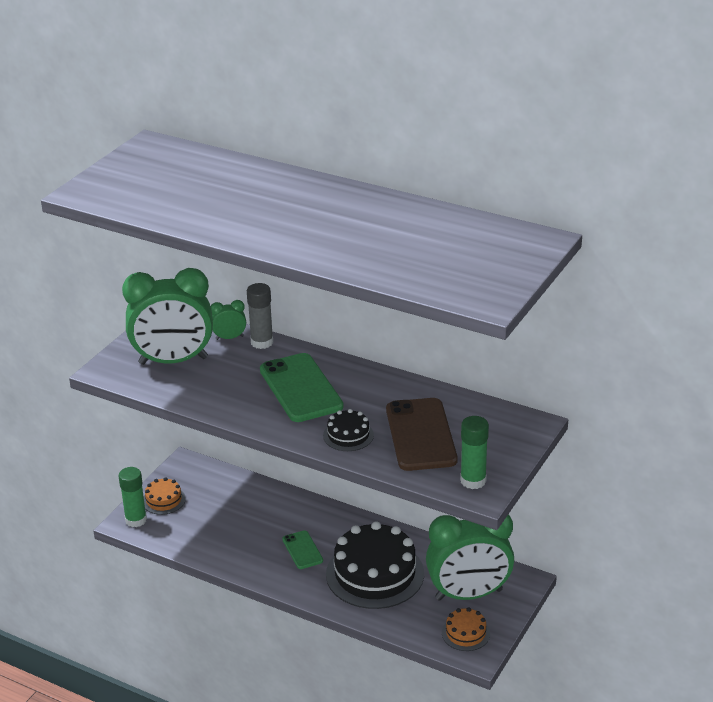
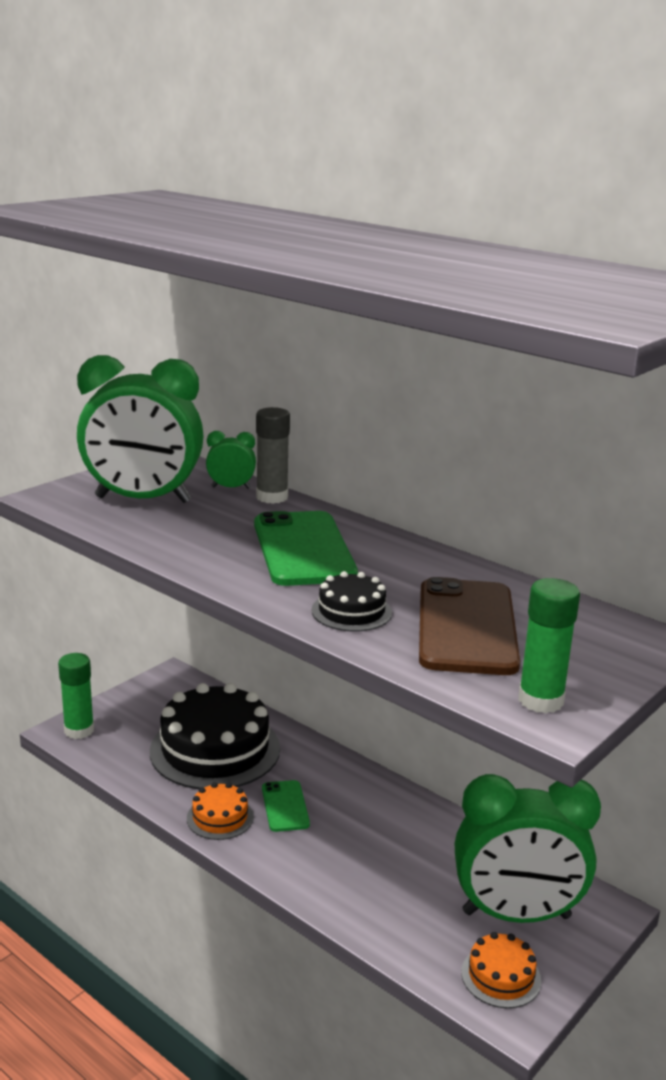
camera: 10 degrees right, 10 degrees down
(163, 500) = (126, 713): orange cake -> orange cake (220, 817)
(375, 574) = (379, 857): black cake -> black cake (215, 749)

